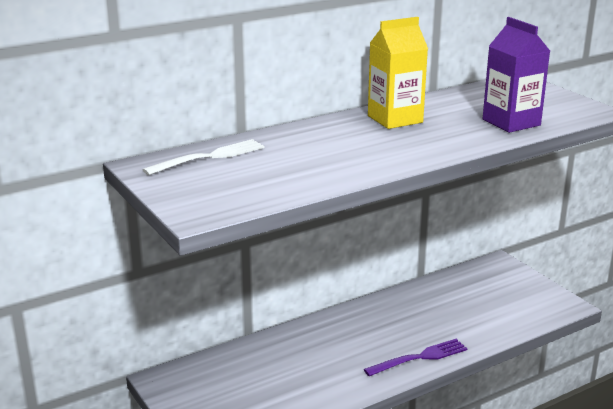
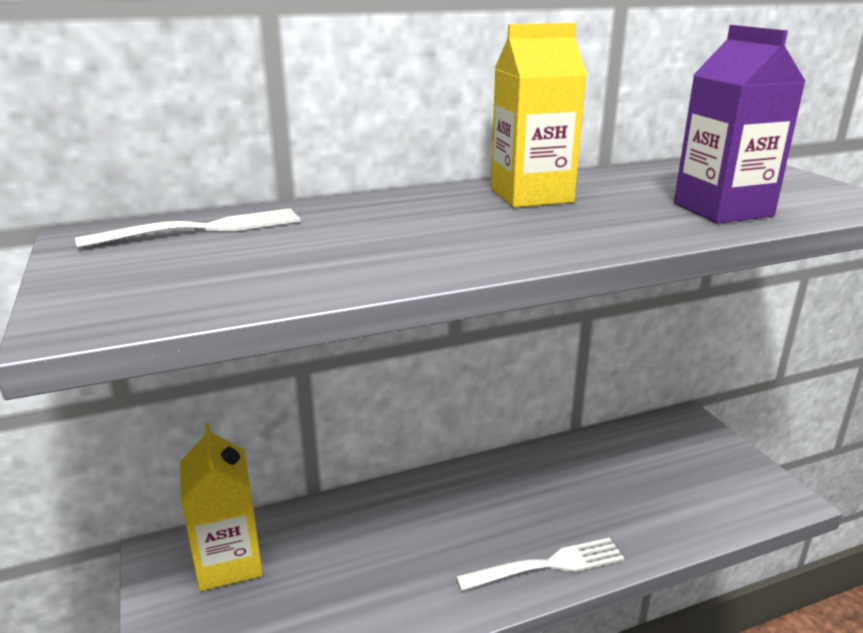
camera: 10 degrees right, 0 degrees up
(210, 378) = (229, 562): none -> yellow carton
(420, 357) = (547, 565): purple fork -> white fork

